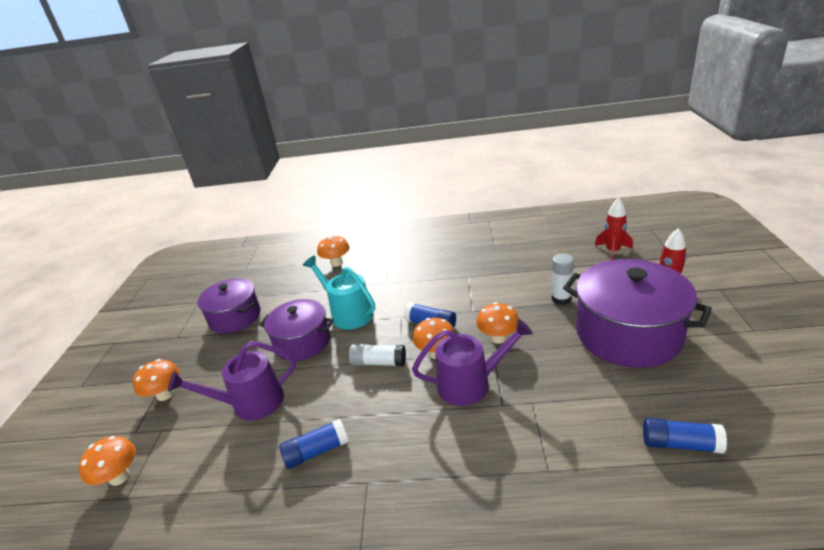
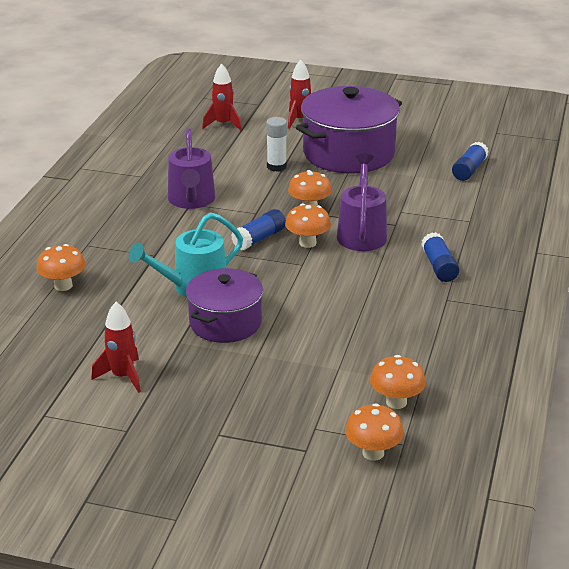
camera: 80 degrees left, 0 degrees up
(165, 395) = (252, 430): orange mushroom -> orange mushroom (396, 402)
(235, 317) = (122, 376): purple pot -> red rocket
(251, 403) = (309, 362): purple watering can -> purple watering can (191, 200)
(316, 451) = (400, 322): blue glue stick -> blue glue stick (439, 266)
(378, 362) = (298, 276): white glue stick -> none

